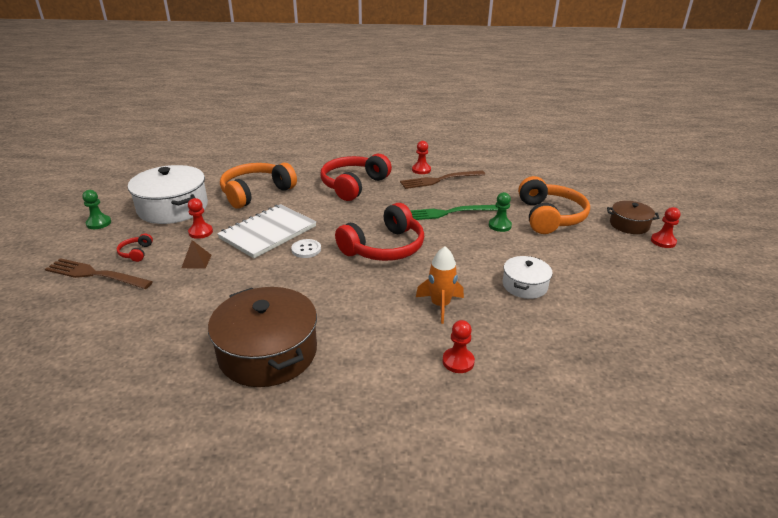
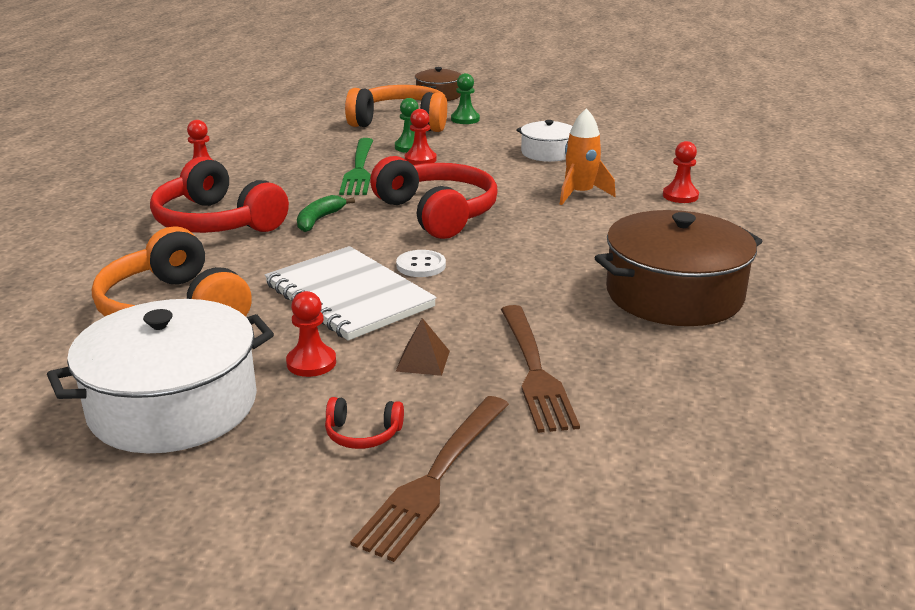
camera: 80 degrees left, 5 degrees down
(99, 223) = (184, 512): green pawn -> green pawn (465, 119)
(363, 211) = (319, 220): none -> green banana
(439, 180) = (251, 164): brown fork -> brown fork (535, 371)
(663, 241) = (478, 90): red pawn -> red pawn (420, 159)

